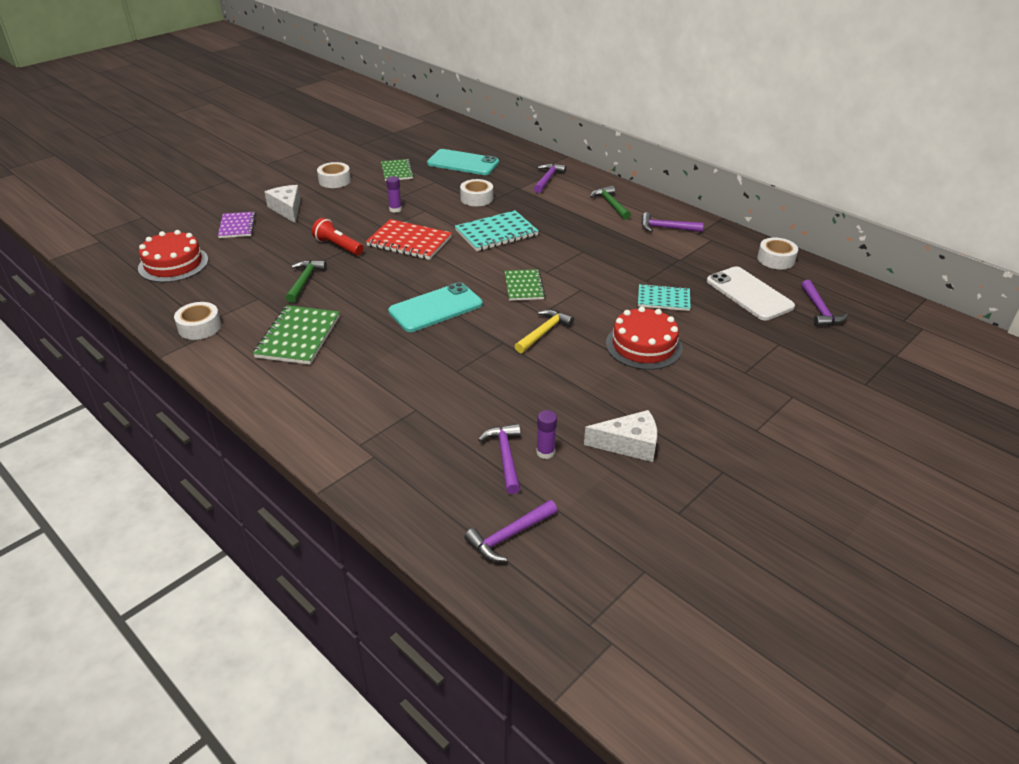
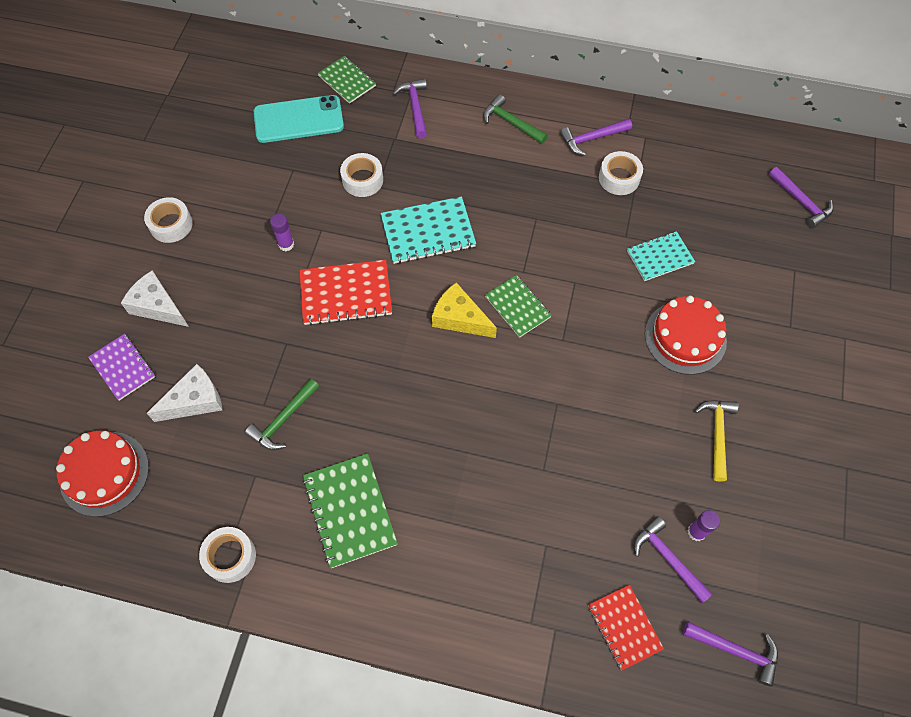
camera: 30 degrees left, 25 degrees up
(304, 281) = (283, 420): green hammer -> green hammer turned 120 degrees counterclockwise
(338, 246) = (272, 342): red flashlight -> none
(397, 171) = (232, 171): green notebook -> green notebook (347, 81)
(429, 479) = (624, 627): none -> red notebook
(435, 308) = (455, 388): turquoise phone -> none
(475, 277) = (460, 318): none -> yellow cheese
(496, 233) = (428, 232): turquoise notebook -> turquoise notebook turned 45 degrees clockwise
(509, 536) = (736, 651): purple hammer -> purple hammer turned 90 degrees counterclockwise
(544, 332) = (584, 367): yellow hammer -> yellow hammer (717, 434)
(629, 444) = (756, 479): white cheese -> white cheese (195, 400)
(749, 294) = (729, 208): white phone -> none
(776, 259) = (721, 141): white tape -> white tape (619, 178)

